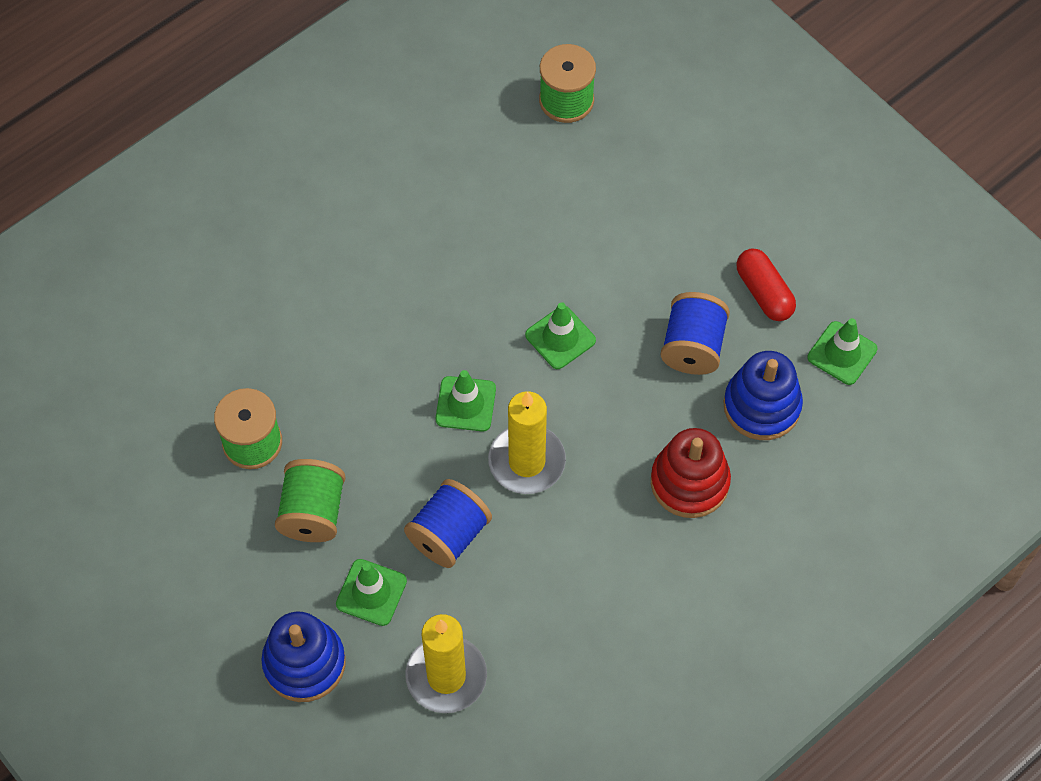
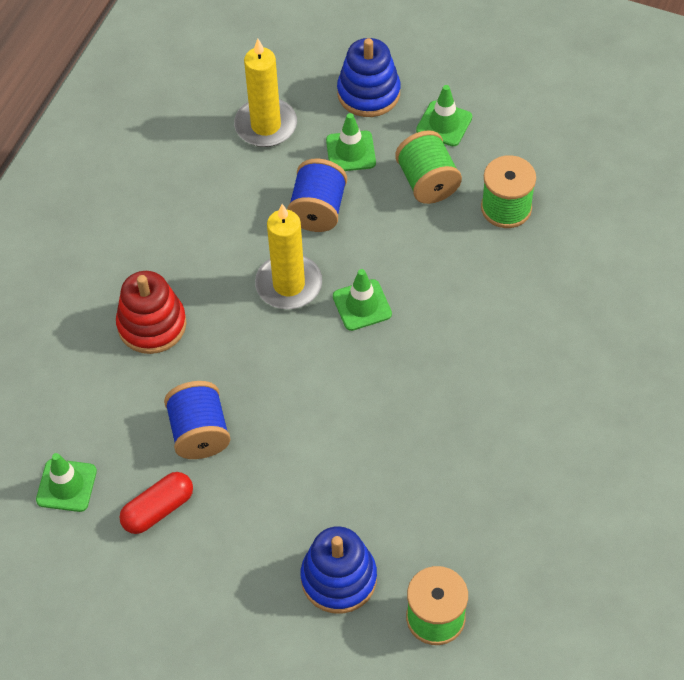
camera: 155 degrees right, 5 degrees down
(560, 338) = (315, 390): green traffic cone -> green traffic cone (444, 124)
(761, 406) = (118, 409): blue stacking toy -> blue stacking toy (339, 578)
(764, 292) = (158, 509): red capsule -> red capsule turned 75 degrees counterclockwise

